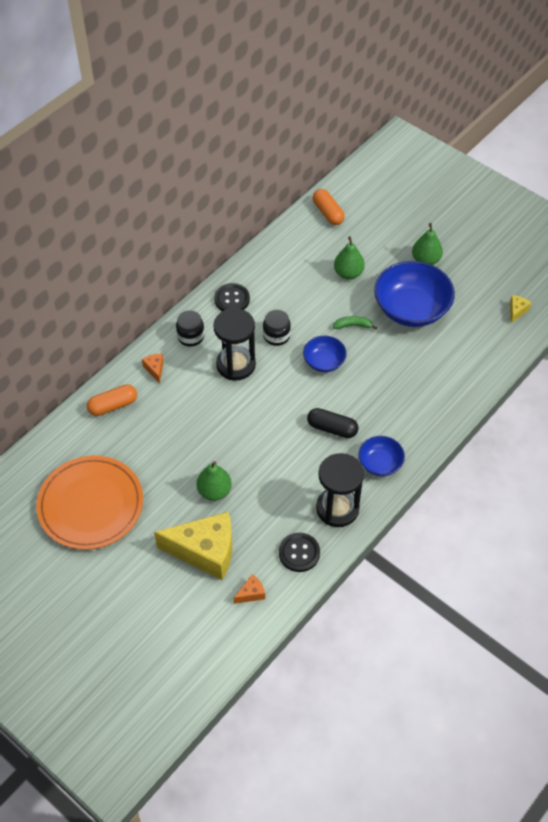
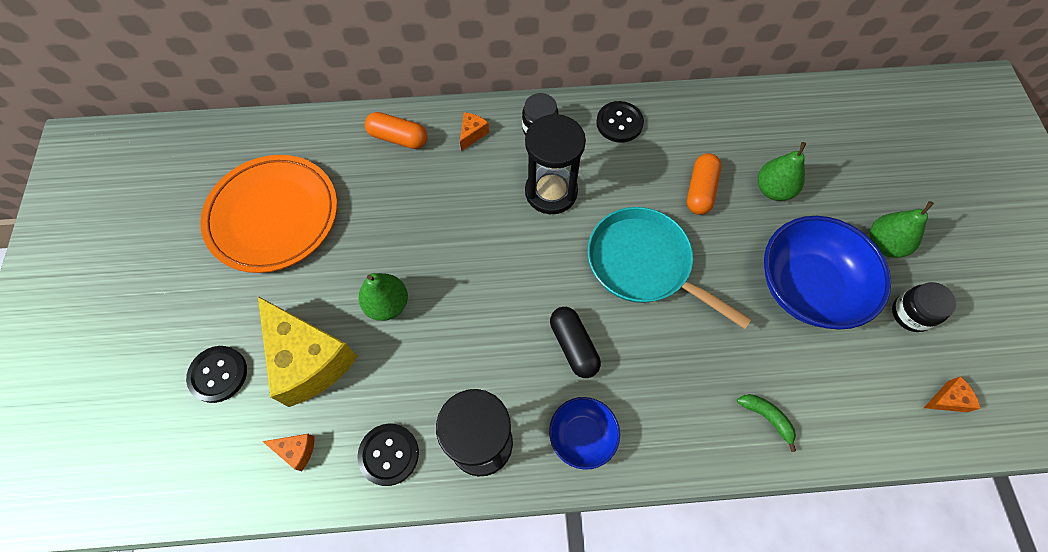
camera: 45 degrees right, 10 degrees up
(164, 601) = (218, 374): none -> black button
(276, 336) = (623, 195): black jar -> black jar (910, 314)
(324, 362) = (644, 264): blue bowl -> turquoise pan
(328, 213) = (817, 109): orange capsule -> orange capsule (700, 190)
(353, 325) = (718, 251): green banana -> green banana (766, 417)
(516, 311) = (947, 399): yellow cheese -> orange cheese

